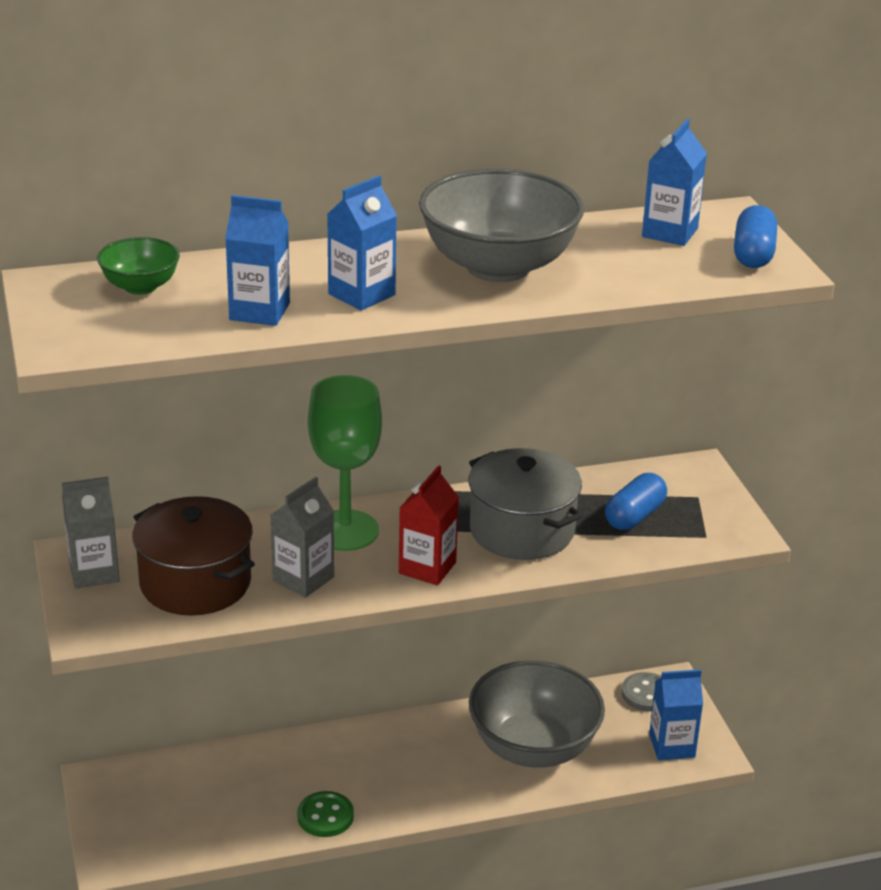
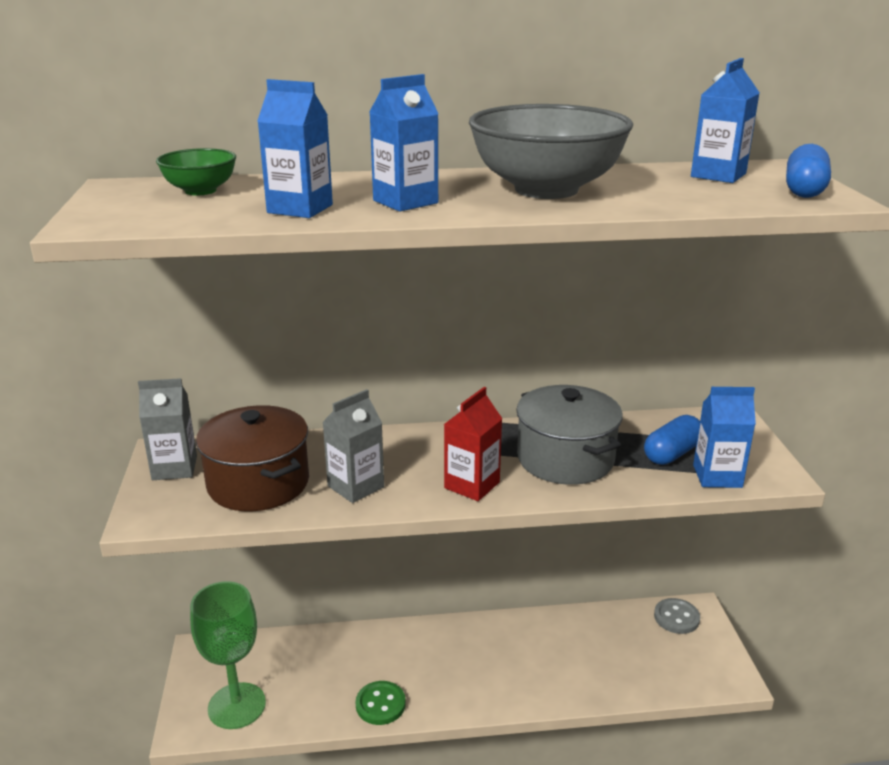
camera: 10 degrees right, 5 degrees down
(345, 531) = (405, 448): green goblet -> green goblet (237, 706)
(533, 748) = (572, 657): grey bowl -> none
(672, 746) = (697, 668): blue carton -> blue carton (717, 476)

